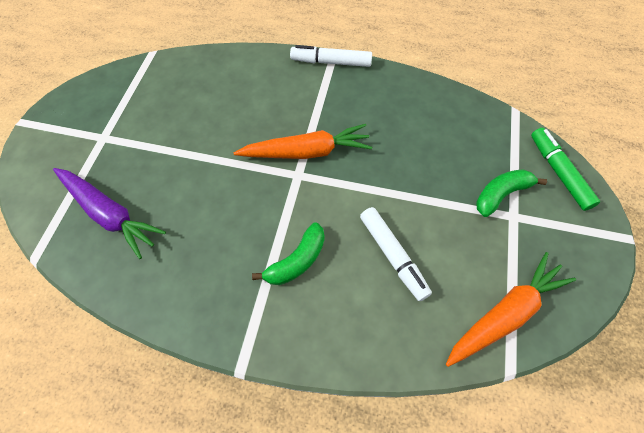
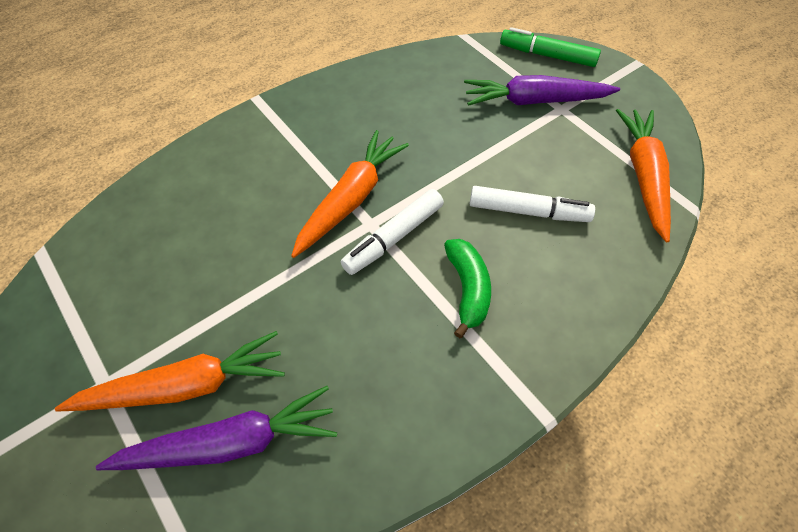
camera: 50 degrees left, 5 degrees down
(126, 170) = (185, 386): none -> orange carrot
(331, 62) = (266, 110): white marker -> white marker (394, 237)
(501, 194) = (535, 101): green banana -> purple carrot

